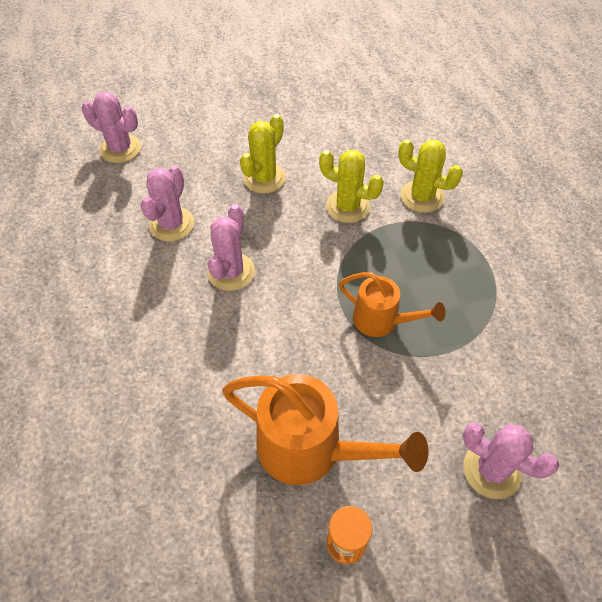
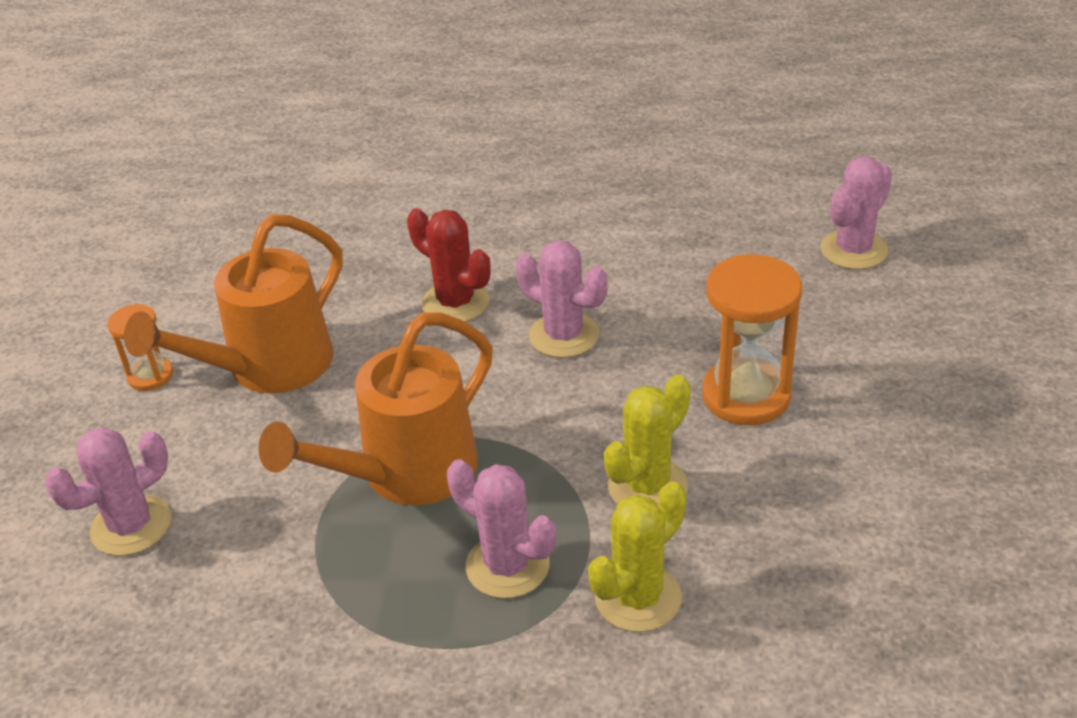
camera: 110 degrees right, 15 degrees down
(171, 224) = (675, 288): pink cactus -> pink cactus (507, 566)
(208, 345) = (455, 303): none -> red cactus
(264, 178) = (746, 395): yellow cactus -> orange hourglass
(382, 321) = (405, 474): orange watering can -> orange watering can, size x1.64

